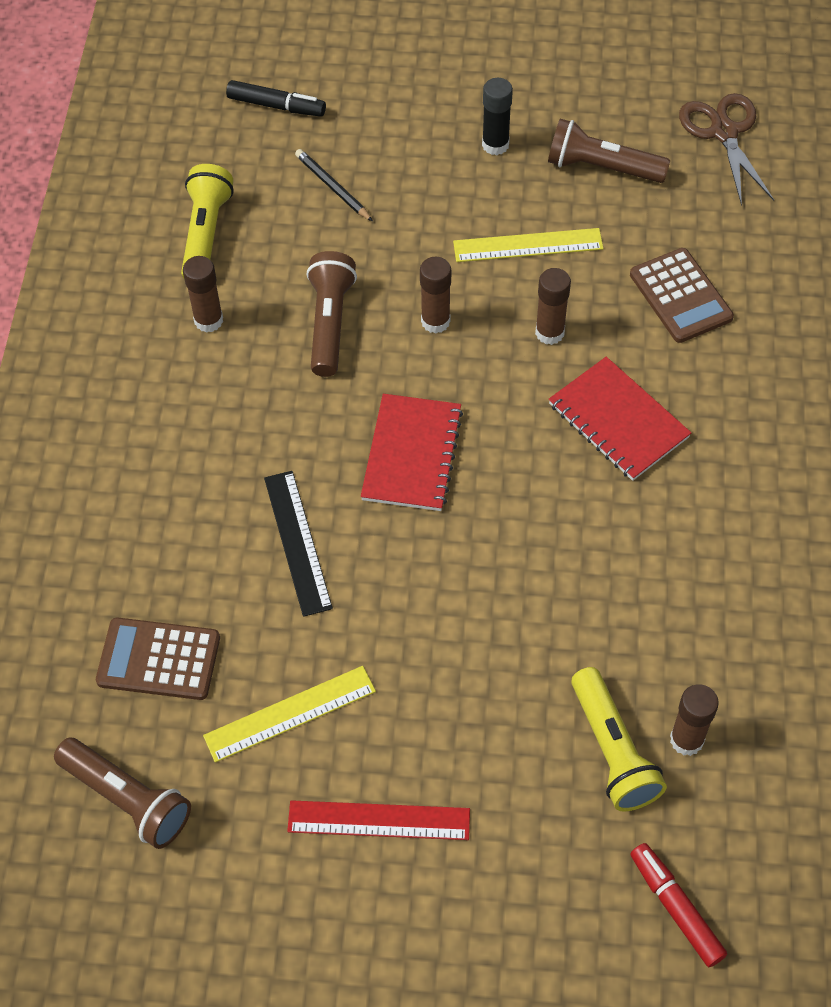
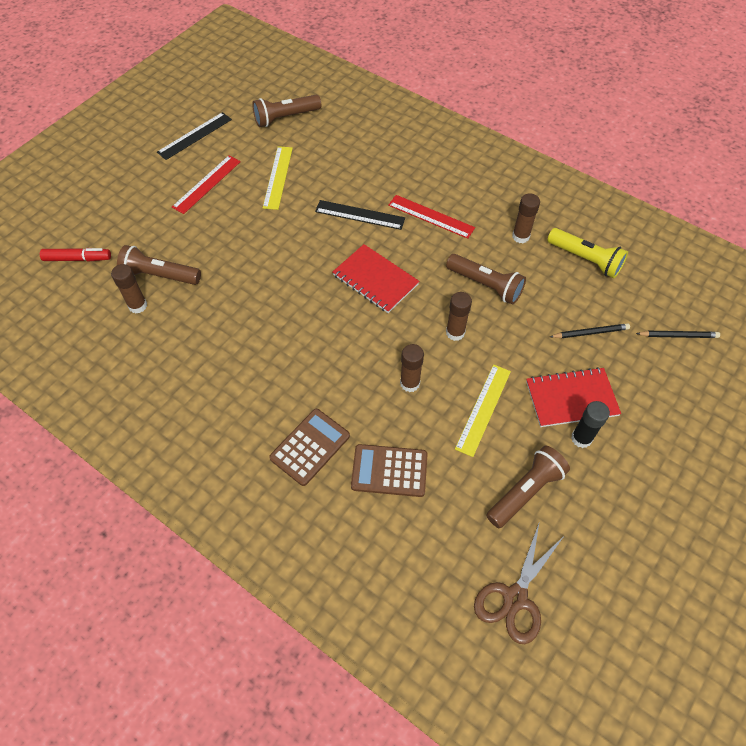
camera: 120 degrees right, 0 degrees up
(158, 659) = (339, 148): brown calculator -> brown calculator (310, 447)
(238, 446) = (431, 216): none -> red ruler
(271, 933) = (195, 136): none -> black ruler
(276, 106) = (678, 335): black marker -> black pencil
(612, 751) = (159, 275): yellow flashlight -> brown flashlight
(618, 421) = (326, 382): red notebook -> red notebook (571, 398)
(724, 132) = (515, 598): brown scissors -> brown scissors turned 105 degrees clockwise

